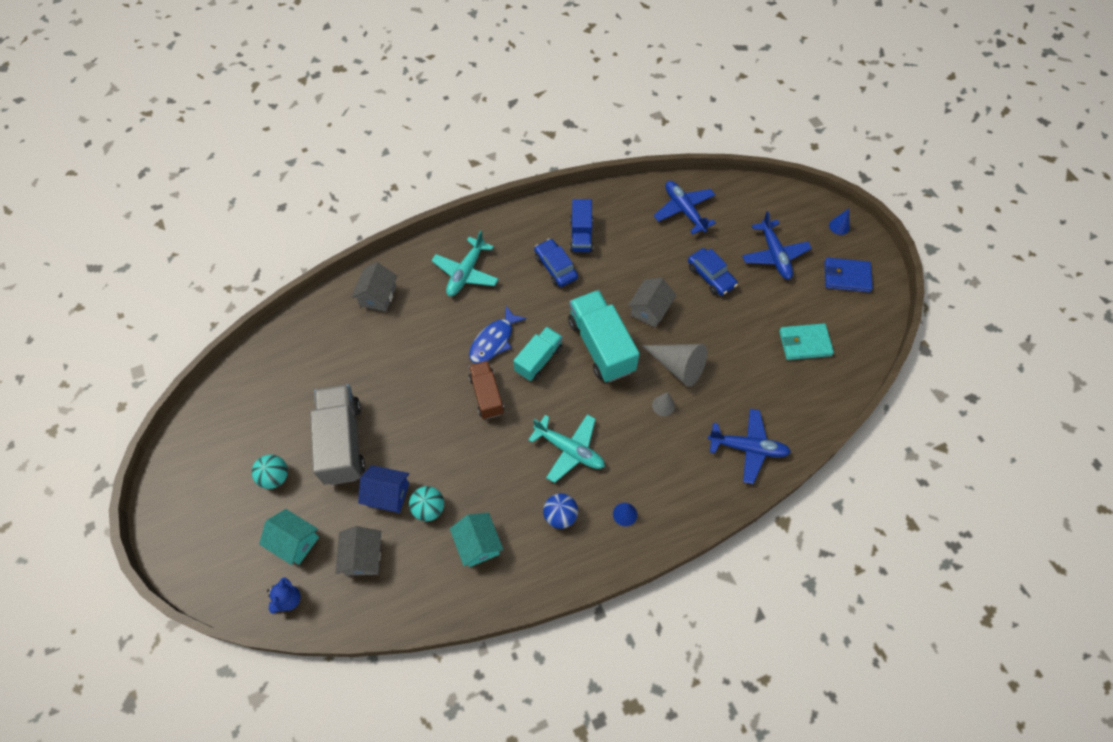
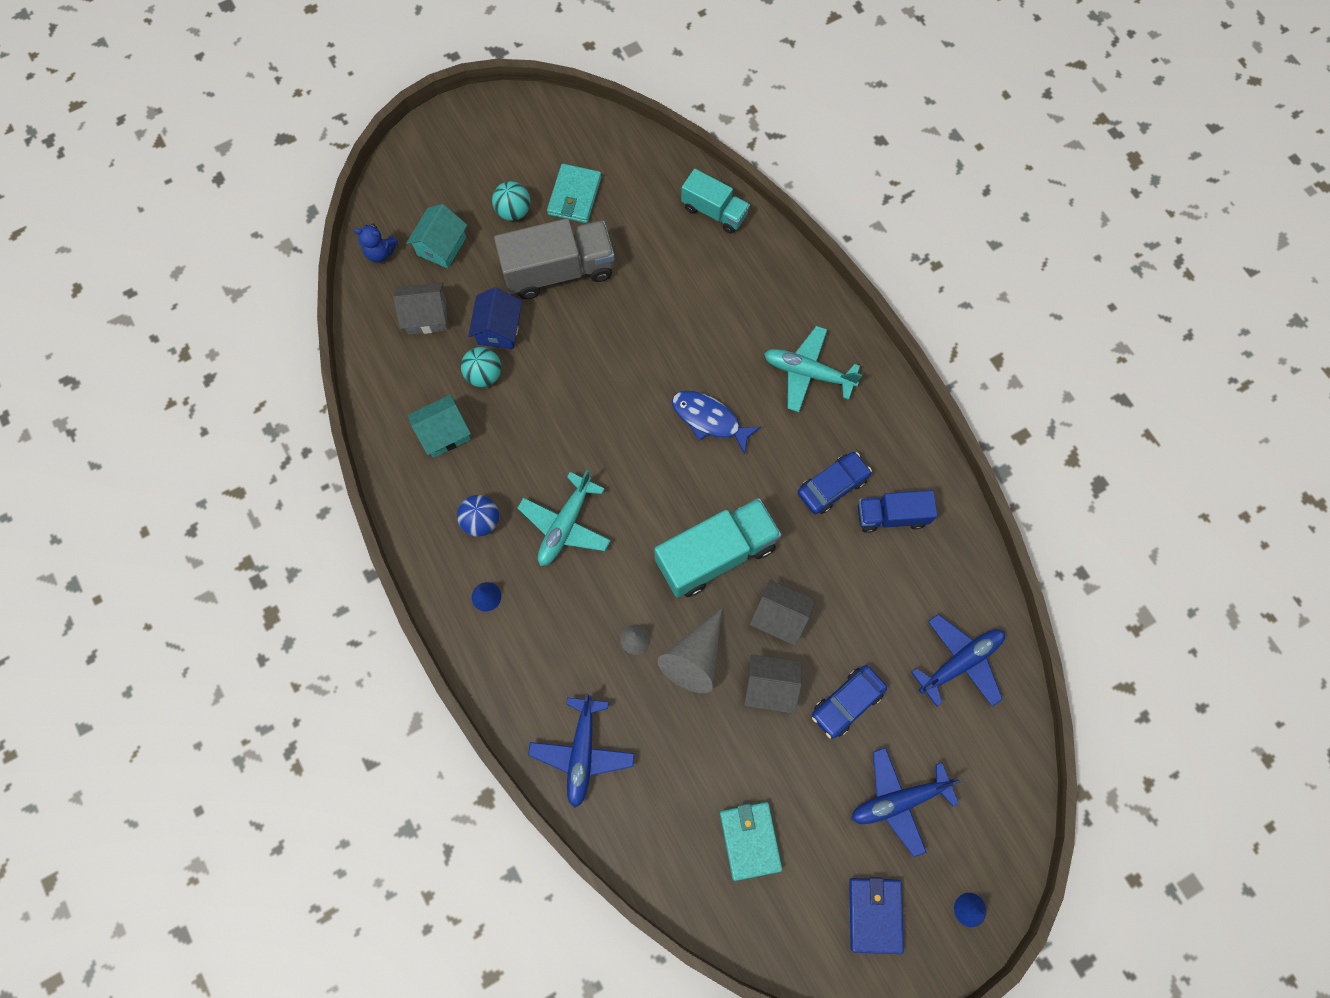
camera: 85 degrees right, 10 degrees up
(273, 425) = (574, 196): none -> turquoise wallet
(378, 296) = (759, 274): grey house -> grey house (770, 686)
(486, 395) = (631, 420): brown truck -> none
(538, 359) = (687, 477): turquoise truck -> turquoise truck (714, 211)

